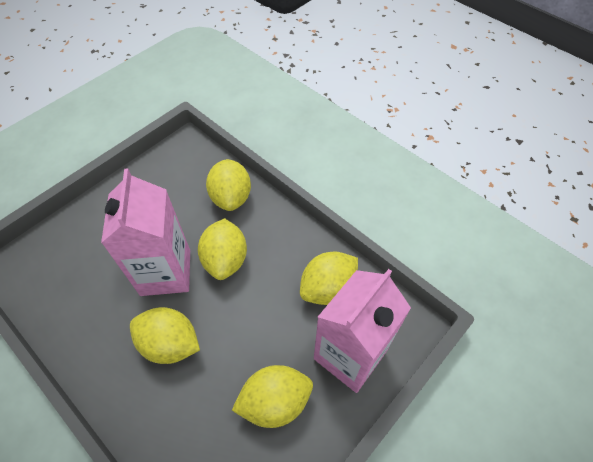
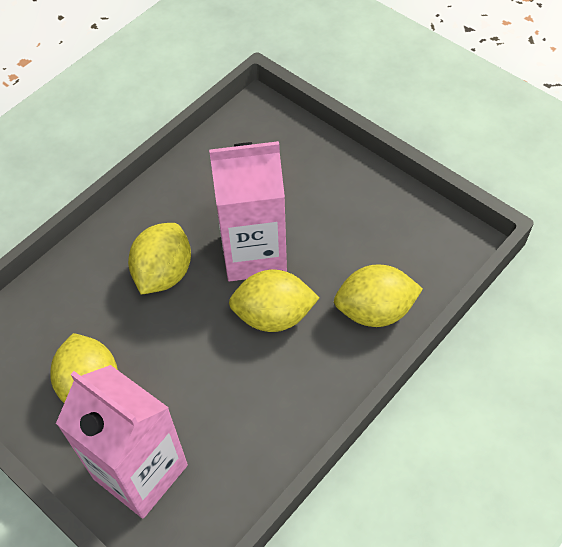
camera: 90 degrees right, 0 degrees up
(328, 288) = (234, 444): yellow lemon -> none

